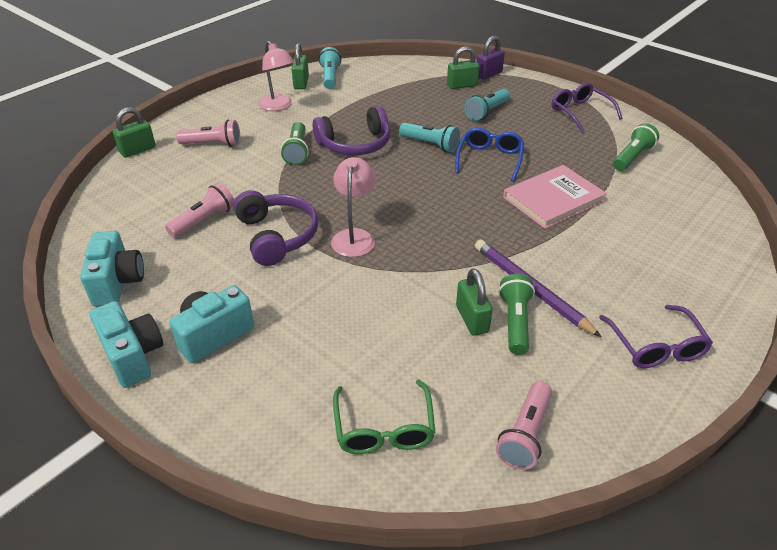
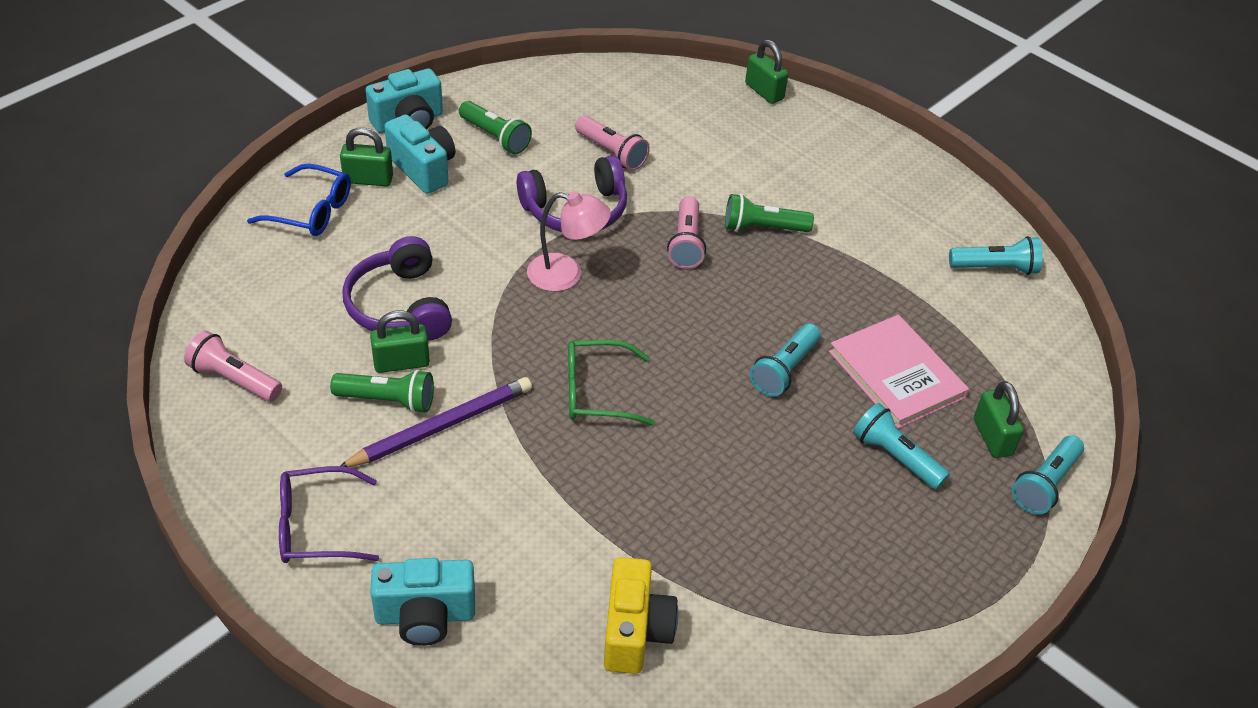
camera: 90 degrees right, 5 degrees up
(118, 283) = (513, 102): turquoise camera -> turquoise camera (425, 616)
(213, 144) = (780, 152): pink flashlight -> pink flashlight (686, 243)
(278, 106) = (889, 210): pink lamp -> none
(301, 83) = (969, 234): green padlock -> green padlock (368, 179)
(355, 144) = (783, 286): purple headphones -> purple headphones (400, 306)
(384, 428) = (274, 279): green glasses -> green glasses (596, 392)
(488, 74) = (1045, 484): purple padlock -> turquoise flashlight
(490, 159) = (742, 436): blue glasses -> blue glasses (311, 211)
(553, 199) = (630, 493): pink book -> pink book (896, 374)
(580, 112) = (907, 599): purple glasses -> none
(632, 157) = (749, 637): green flashlight -> green flashlight (495, 137)
(652, 194) = (635, 631): none -> yellow camera

